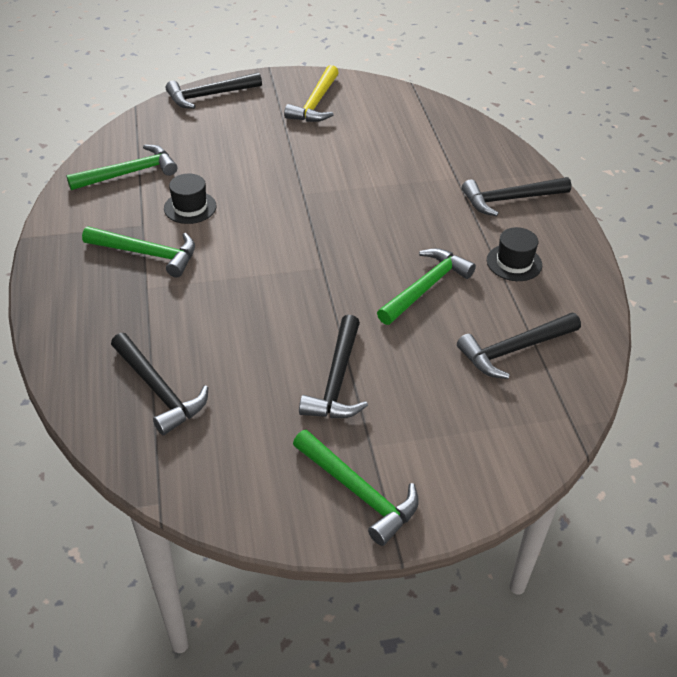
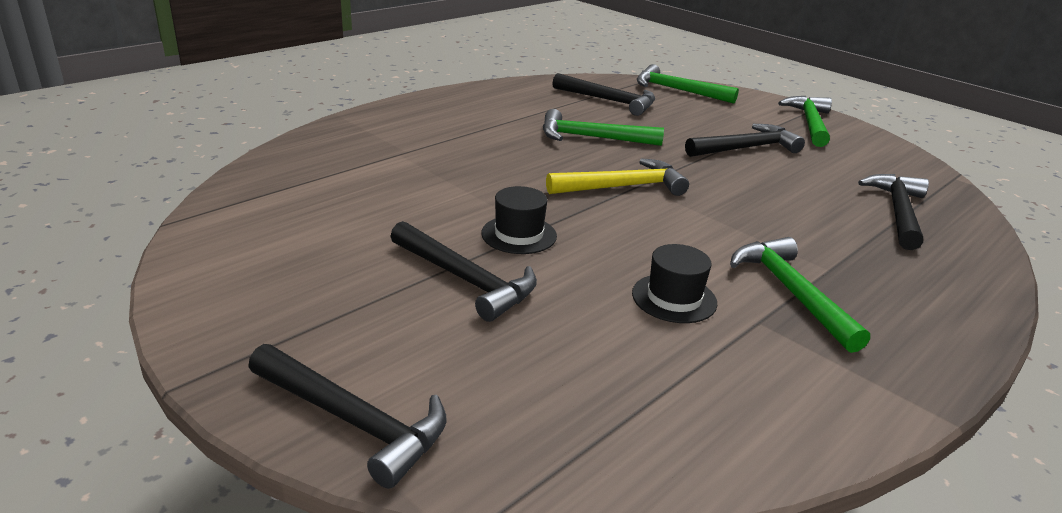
camera: 125 degrees left, 15 degrees down
(129, 173) = (687, 395): green hammer -> green hammer (677, 90)
(316, 103) = (293, 286): yellow hammer -> yellow hammer (622, 187)
(510, 199) = (411, 126): black hammer -> black hammer (466, 280)
(514, 262) = (507, 113): black hat -> black hat (519, 235)

